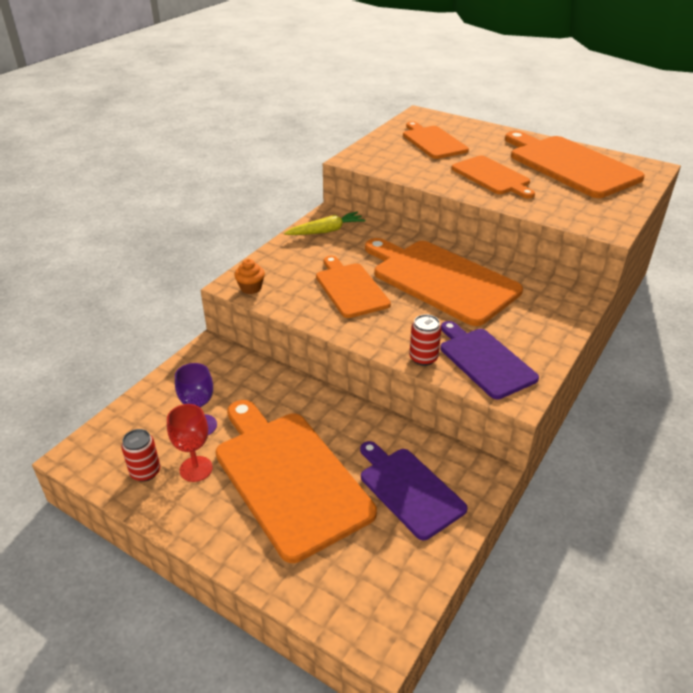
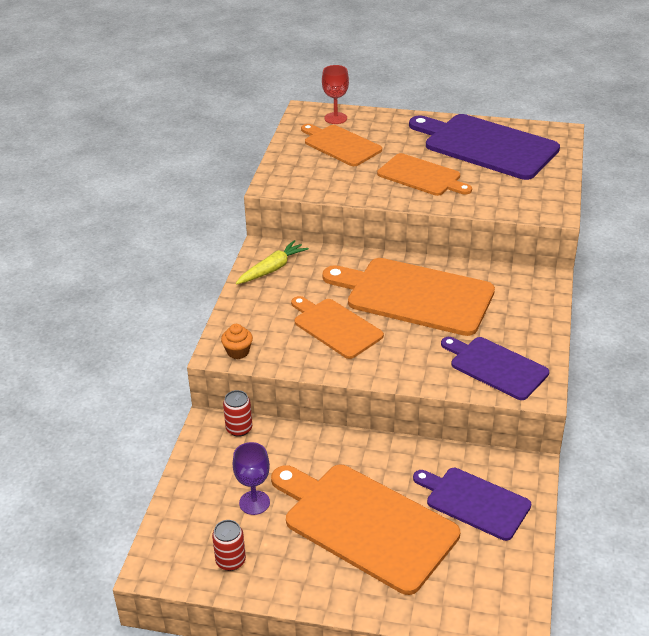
camera: 20 degrees left, 0 degrees up
(196, 469) = (276, 543): red goblet -> red goblet (335, 118)
(423, 358) = (442, 379): red can -> red can (239, 429)
(570, 165) = (486, 146): orange cutting board -> purple cutting board

